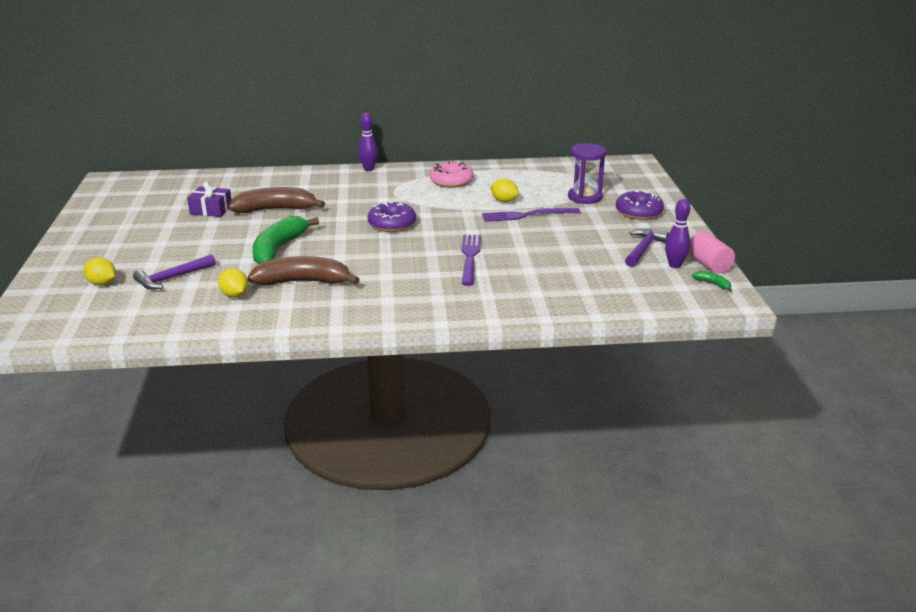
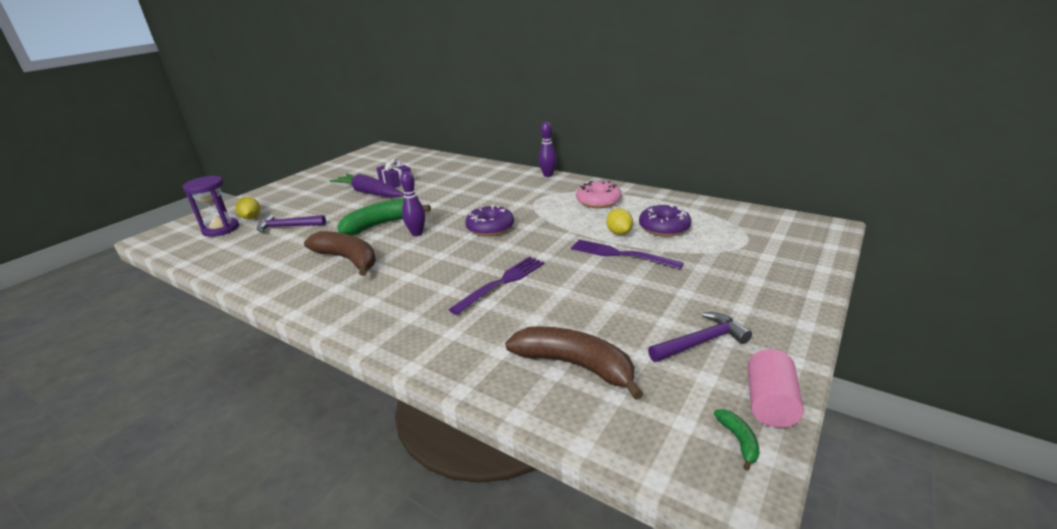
camera: 40 degrees right, 0 degrees up
(202, 227) = (369, 193): none -> purple carrot
(235, 295) = (292, 254): yellow lemon -> none
(275, 209) = (432, 192): brown banana -> brown banana (575, 365)
(585, 197) = (711, 252): purple hourglass -> purple hourglass (221, 229)
(638, 212) = (756, 290): purple donut -> purple donut (664, 228)
(675, 265) = (716, 383): purple bowling pin -> purple bowling pin (417, 233)

